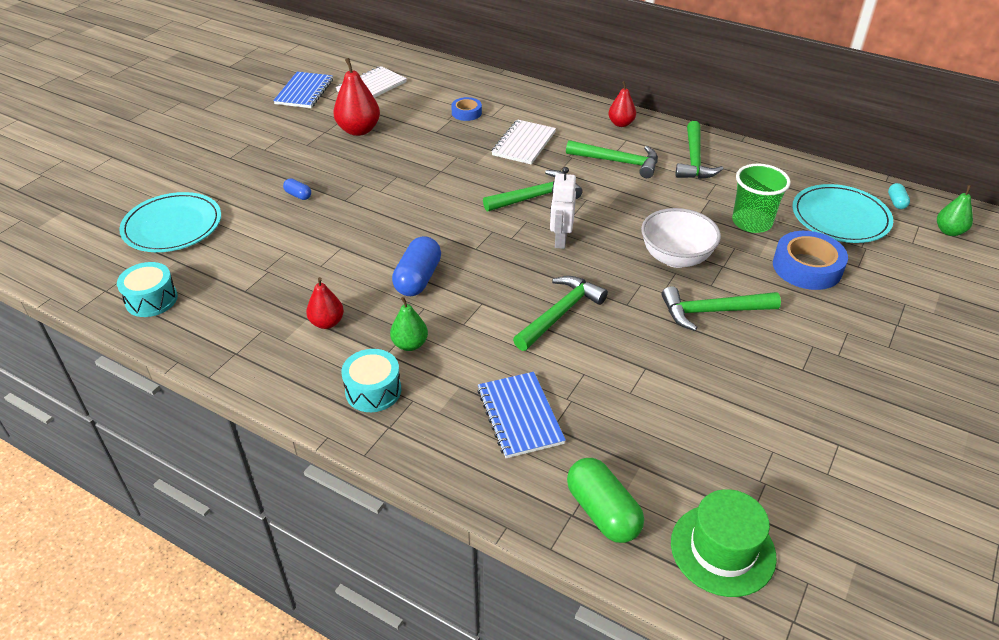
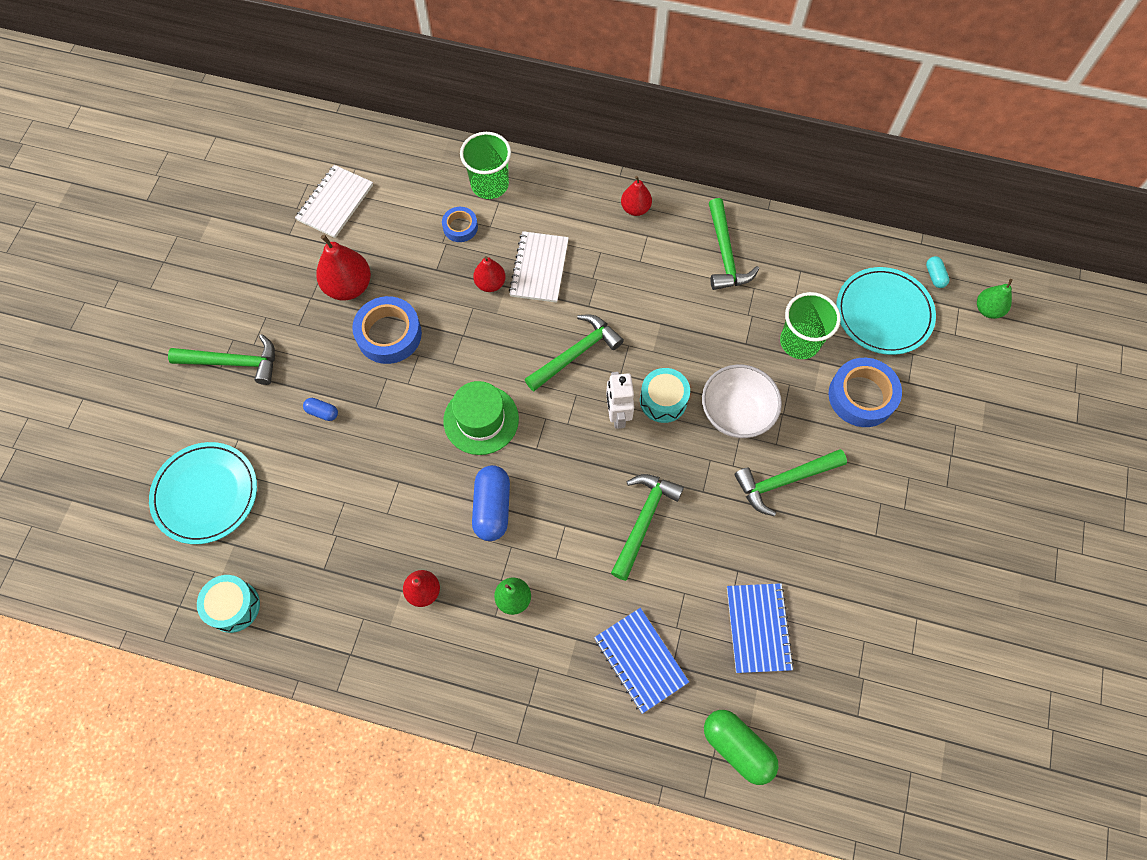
camera: 15 degrees left, 25 degrees up
(304, 92) = (259, 230): blue notebook -> blue notebook (758, 628)
(373, 391) = (499, 666): turquoise drum -> turquoise drum (663, 400)
(378, 160) = (389, 334): none -> blue tape
(478, 146) = (490, 283): none -> red pear
(501, 94) = (489, 184): none -> green cup
(618, 162) = (647, 276): green hammer -> green hammer (234, 362)
(722, 549) = (840, 758): green hat -> green hat (481, 420)

